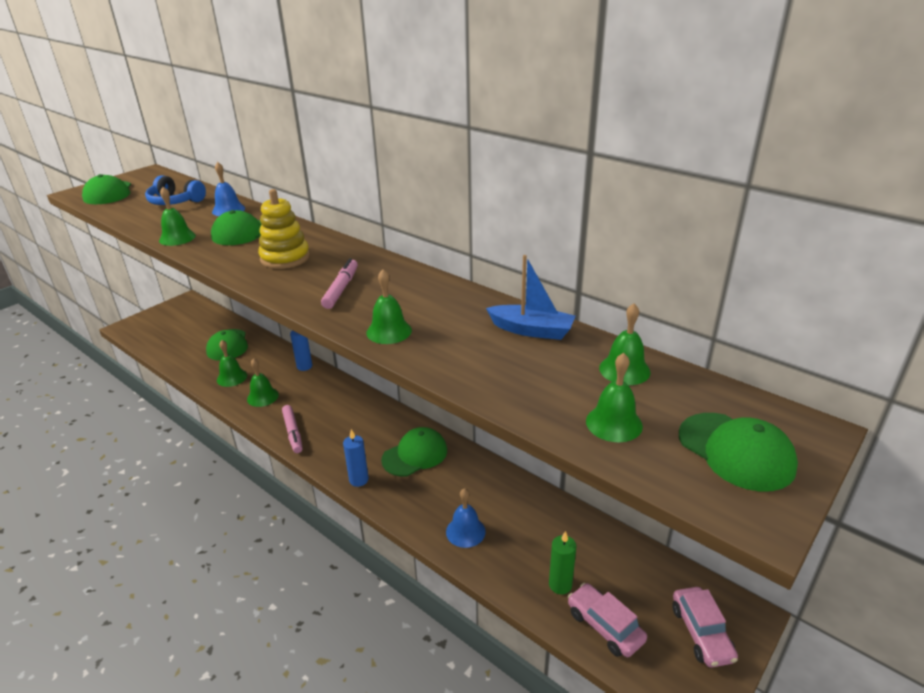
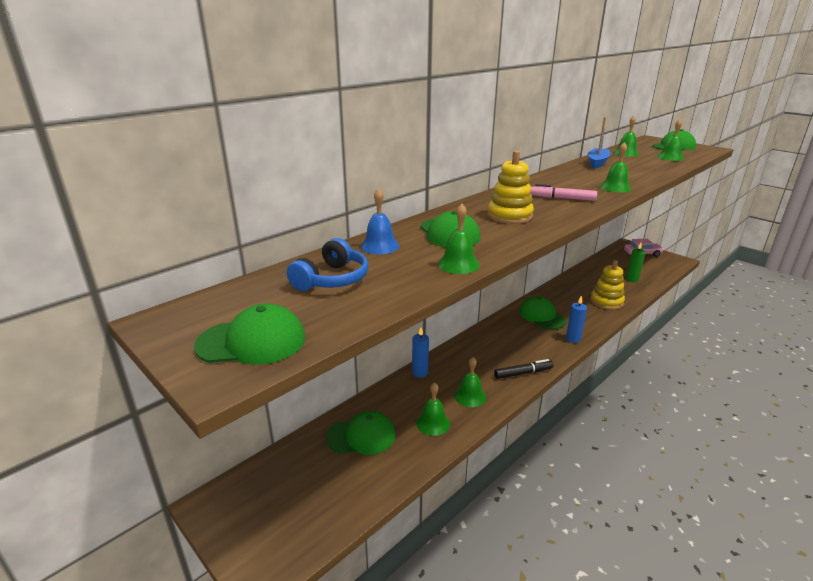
camera: 85 degrees left, 5 degrees down
(293, 432) = (523, 373): pink marker -> black marker
(465, 531) = (606, 302): blue bell -> yellow stacking toy
(604, 626) = (651, 272): pink car -> none

